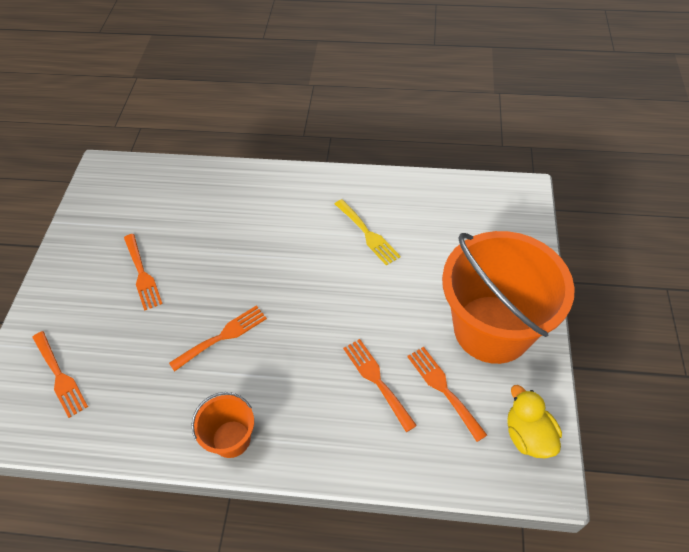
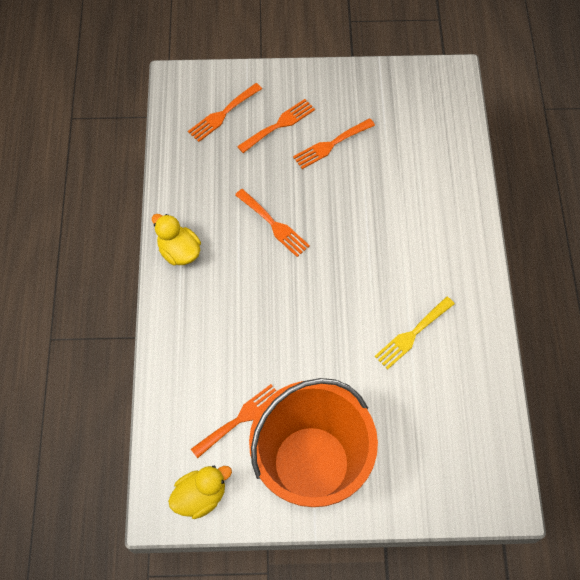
camera: 80 degrees right, 10 degrees up
(231, 439) = (179, 251): orange bucket -> yellow duck
(376, 380) = (243, 359): orange fork -> orange fork (279, 125)

